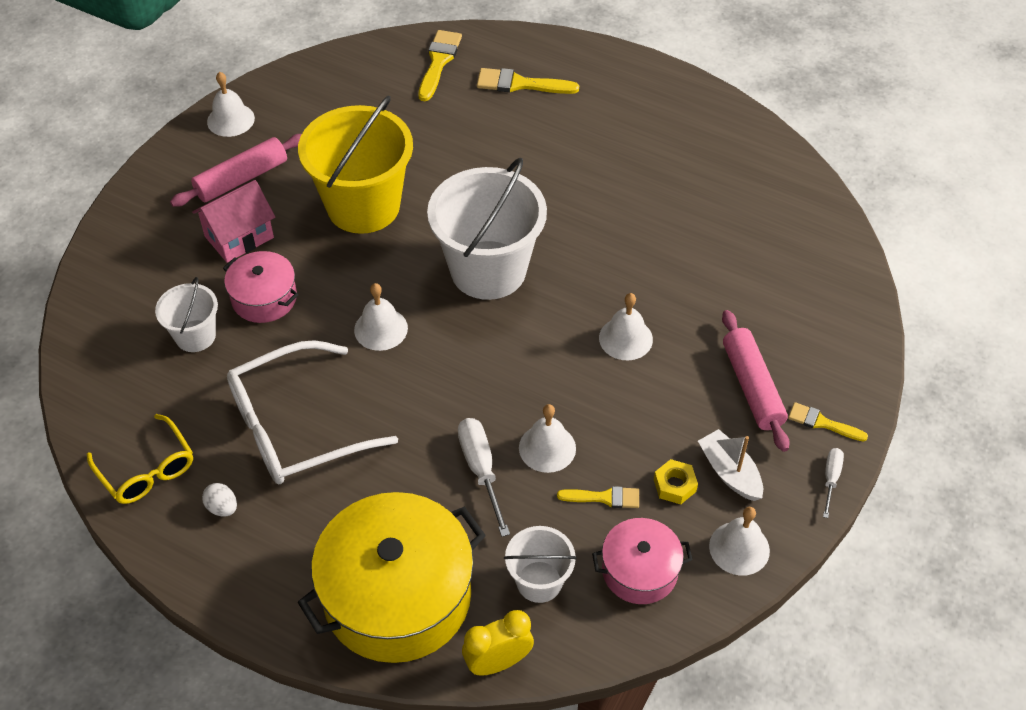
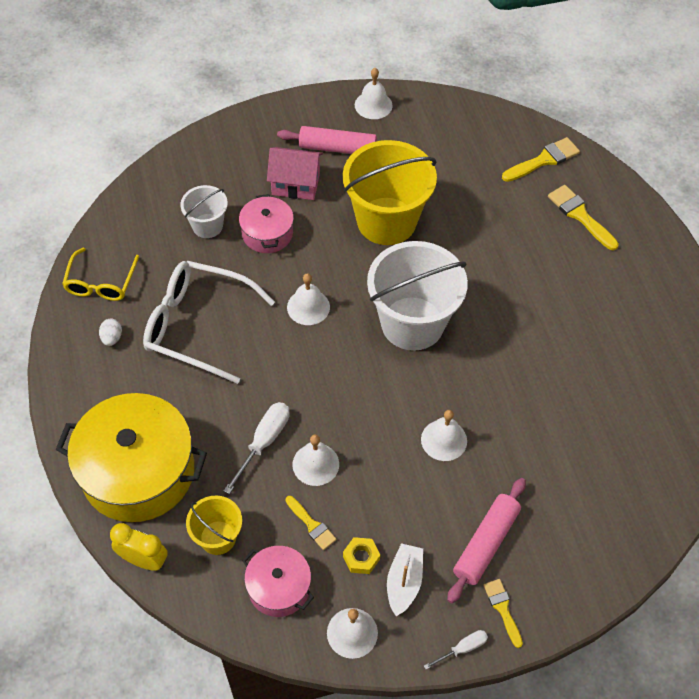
camera: 45 degrees right, 5 degrees up
(539, 582) = (218, 537): white bucket -> yellow bucket

